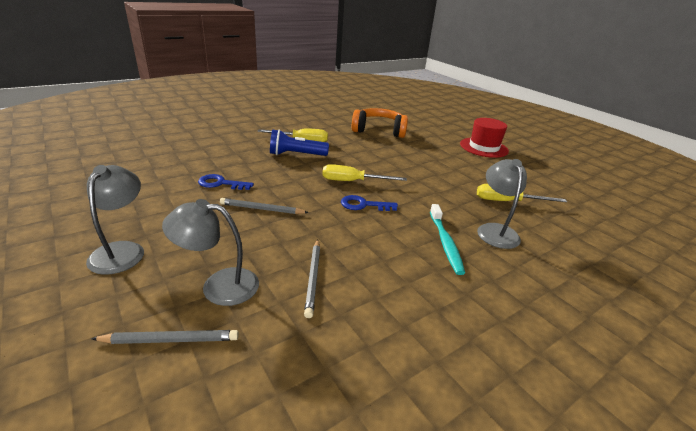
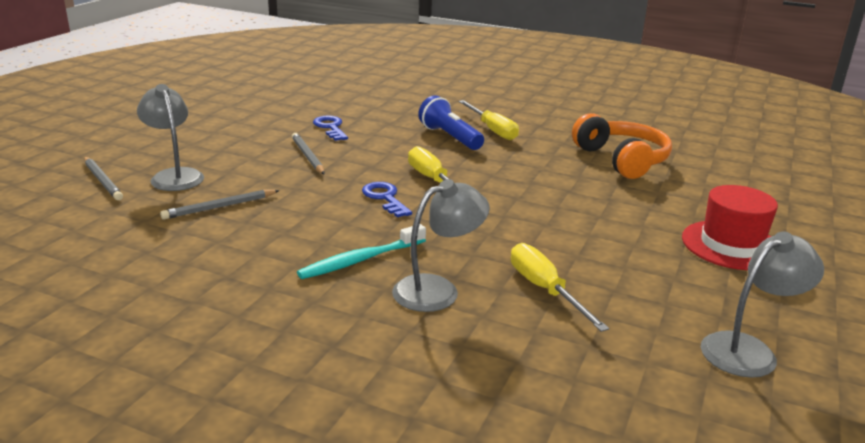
camera: 60 degrees right, 5 degrees down
(122, 250) = (186, 132): grey lamp -> grey lamp (748, 350)

